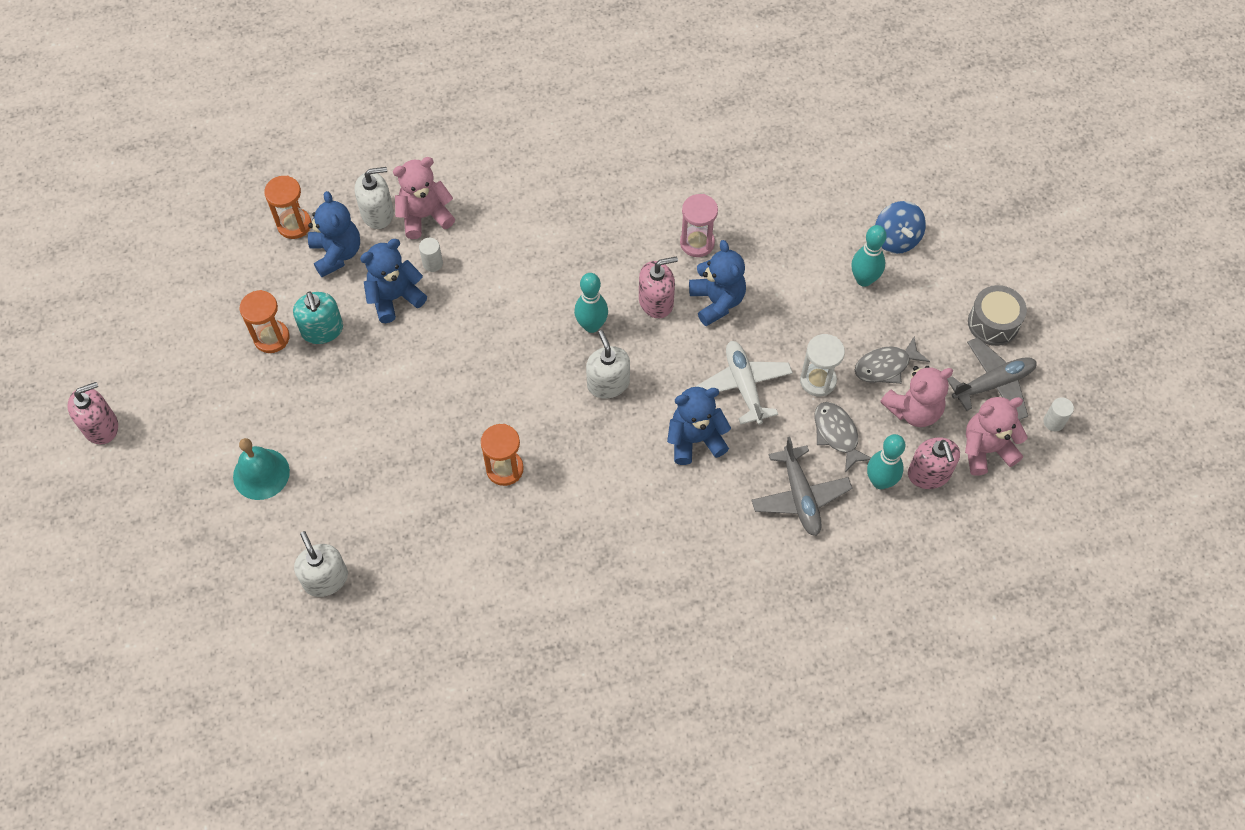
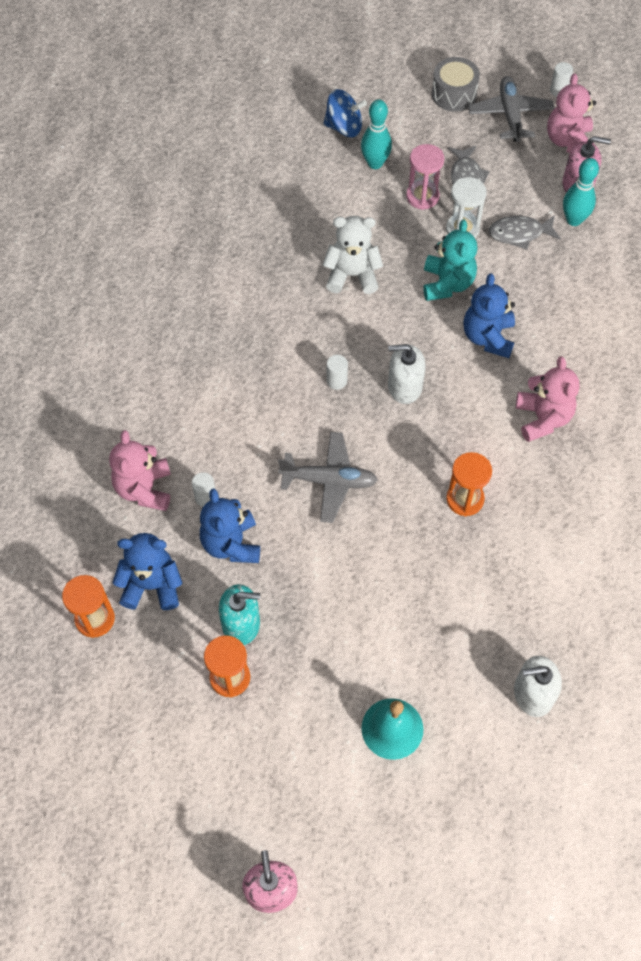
camera: 70 degrees left, 0 degrees up
(377, 213) = (119, 532): white soap dispenser -> none
(591, 325) = (336, 381): turquoise bowling pin -> white cylinder
(656, 301) = (332, 321): pink soap dispenser -> none
(697, 243) = (282, 270): pink hourglass -> pink hourglass (422, 196)
(717, 301) = (352, 275): blue teddy bear -> white teddy bear
(744, 386) = (447, 283): white plane -> turquoise teddy bear
(800, 496) = (569, 279): grey plane -> grey plane (329, 481)
(913, 410) = (515, 174): pink teddy bear -> pink teddy bear (542, 418)

